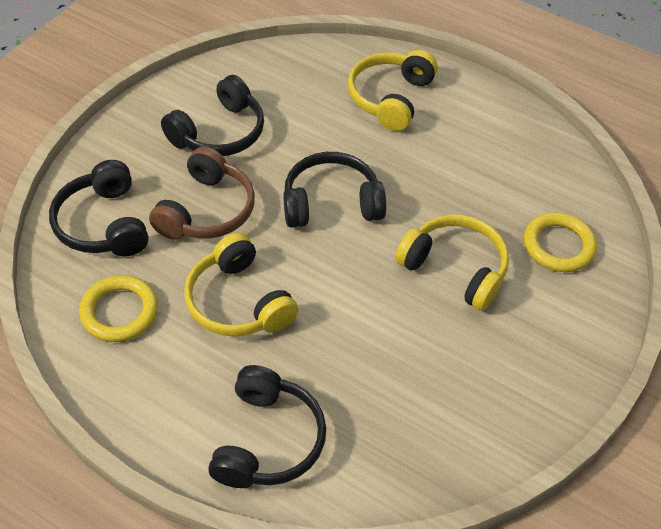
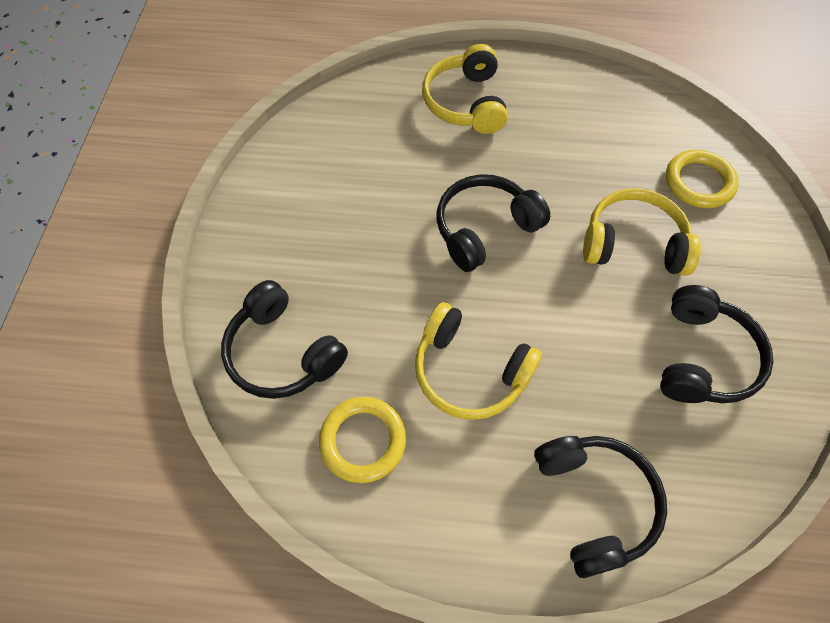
camera: 25 degrees left, 10 degrees up
(207, 210) = (375, 290): brown headphones -> none
(219, 133) = (333, 203): black headphones -> black headphones (702, 357)

